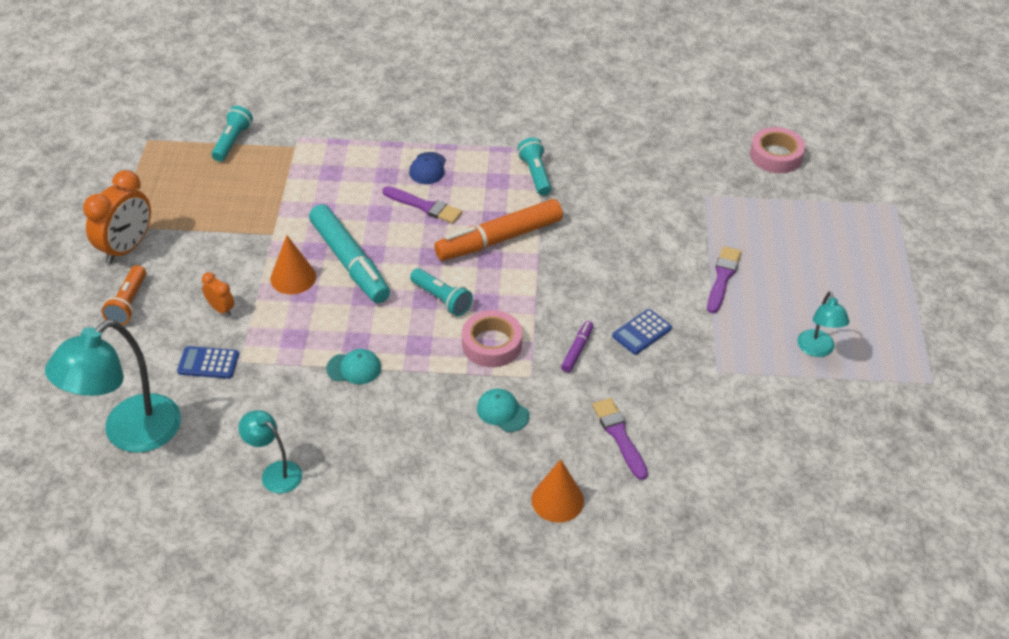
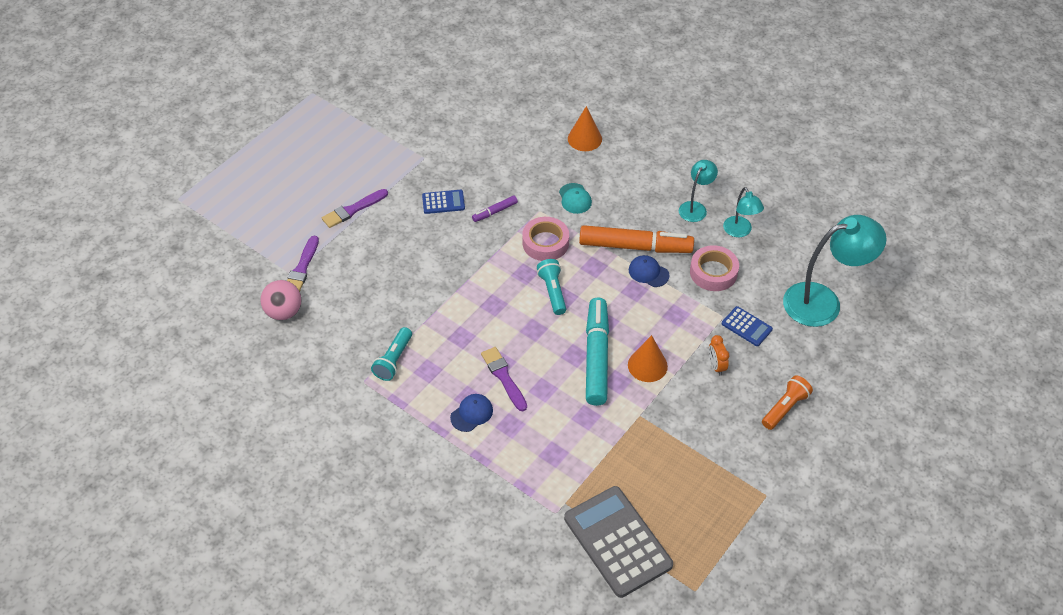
camera: 145 degrees left, 5 degrees up
(127, 248) = (765, 465): orange clock -> none
(232, 141) = (617, 541): turquoise flashlight -> grey calculator
(354, 368) = (648, 272): turquoise cap -> blue cap
(499, 239) = (473, 318): orange marker -> orange marker (635, 247)
(619, 436) = (518, 152): purple brush -> purple brush (302, 268)
(673, 164) = (284, 312): none -> pink ball
(776, 156) = (203, 278): pink tape -> pink tape (713, 272)
(817, 350) = (352, 140): turquoise lamp -> turquoise lamp (695, 207)

